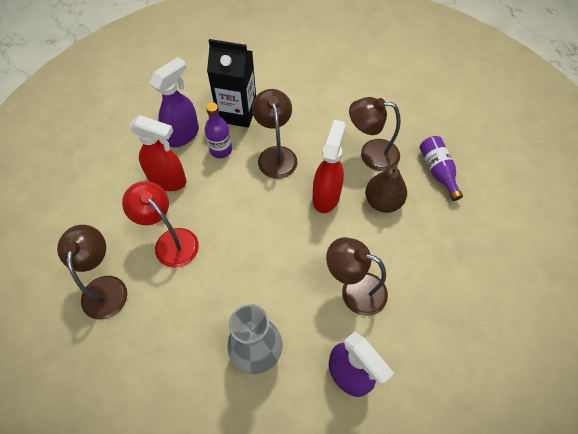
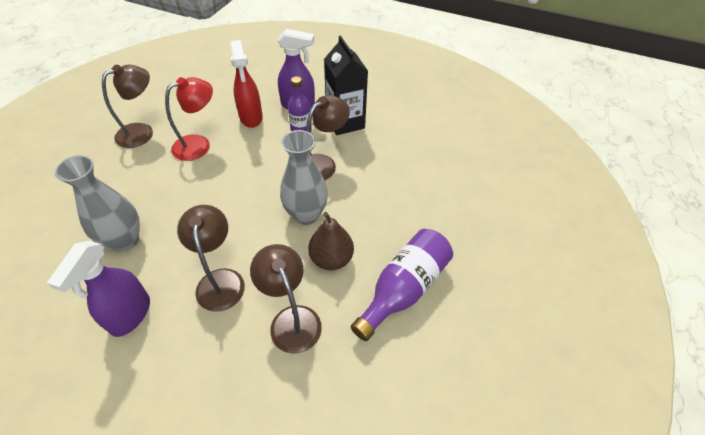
camera: 55 degrees right, 10 degrees down
(170, 241) = (199, 144): red lamp -> red lamp turned 45 degrees clockwise
(326, 196) = (306, 215): red spray bottle -> grey vase
(371, 154) = (378, 226): brown lamp -> brown lamp (291, 319)
(437, 171) = (403, 289): purple bottle -> purple bottle, size x1.56

